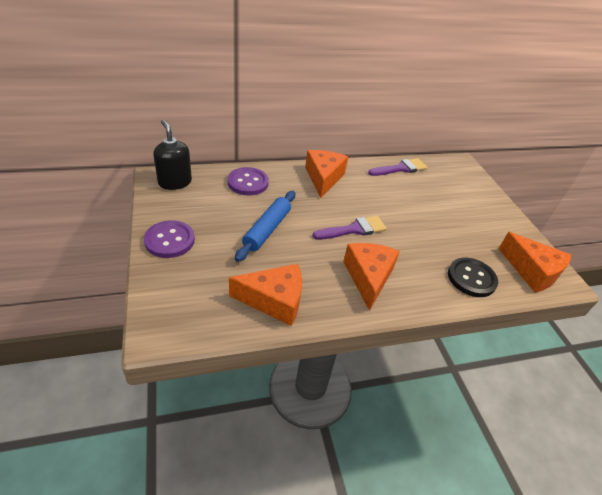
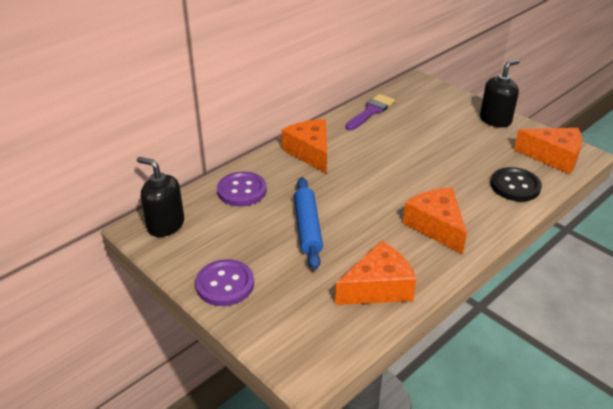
camera: 25 degrees left, 5 degrees down
(354, 229) = (384, 189): purple brush -> none
(503, 218) = (495, 120): none -> black soap dispenser

